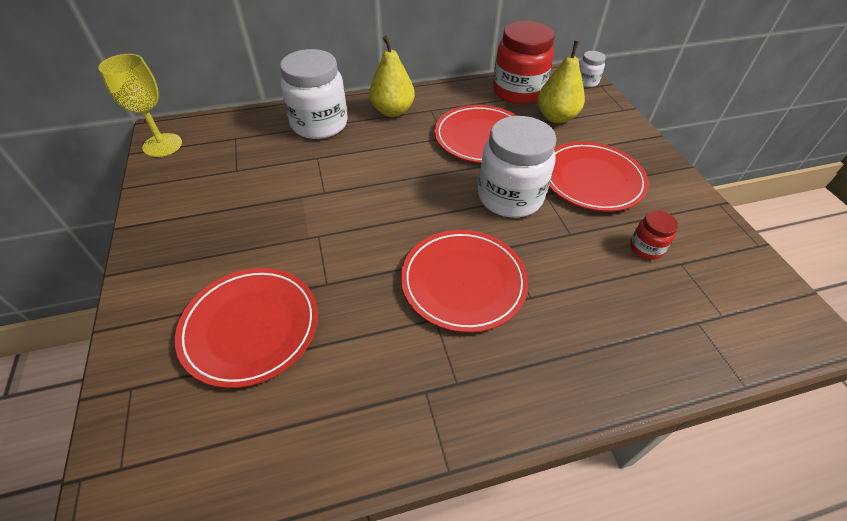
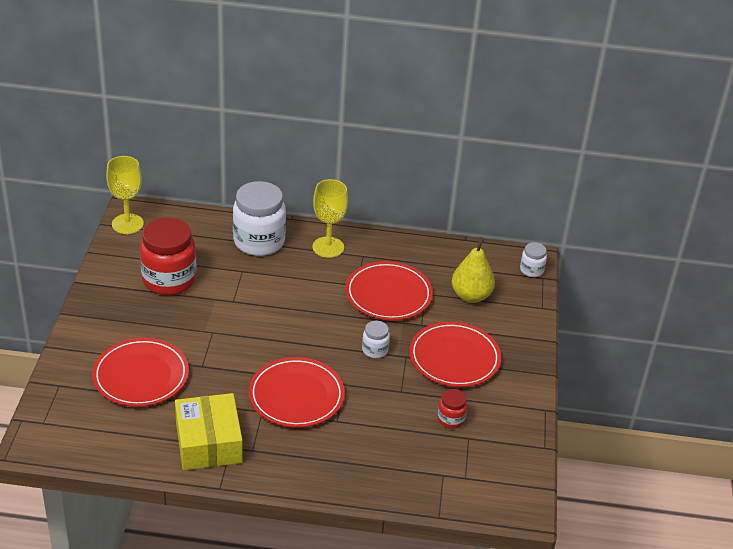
camera: 20 degrees right, 10 degrees down
(392, 111) = (328, 247): yellow pear -> yellow goblet
(392, 397) = (208, 443): none -> yellow box
(510, 197) = (375, 350): white jar -> white jar, size x0.47
(518, 92) = (455, 261): red jar -> red jar (169, 280)

